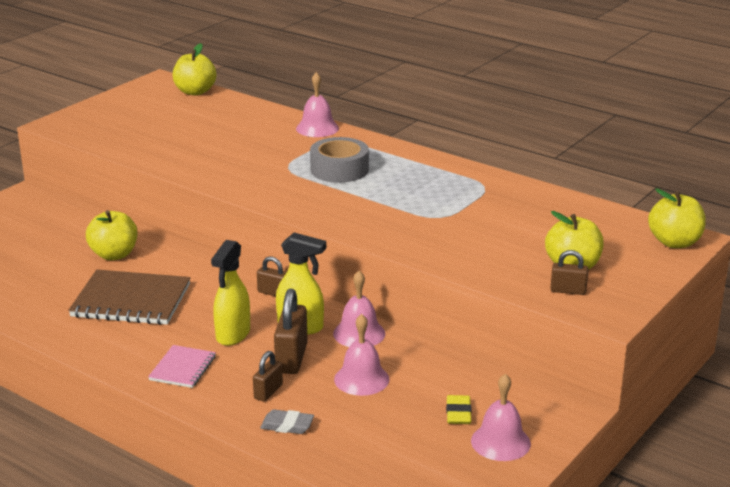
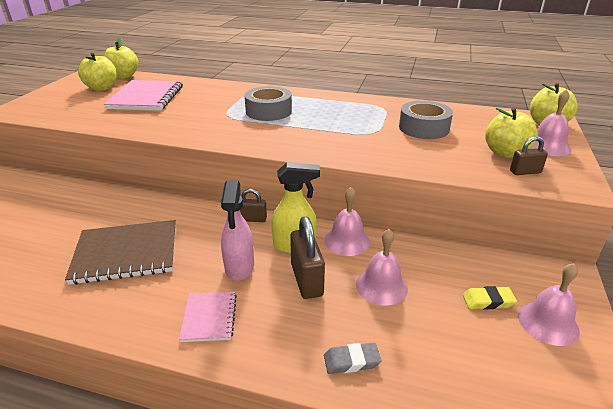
camera: 20 degrees left, 5 degrees up
(114, 255) = (94, 212): yellow apple -> yellow apple (102, 88)
(208, 128) = (146, 97): none -> pink notebook
(233, 334) = (239, 267): yellow spray bottle -> pink spray bottle
(268, 392) = (308, 323): brown padlock -> none
(317, 128) = (231, 87): pink bell -> pink bell (547, 146)
(458, 413) = (488, 301): yellow eraser -> yellow eraser turned 75 degrees counterclockwise
(508, 221) = (424, 128): none -> grey tape

